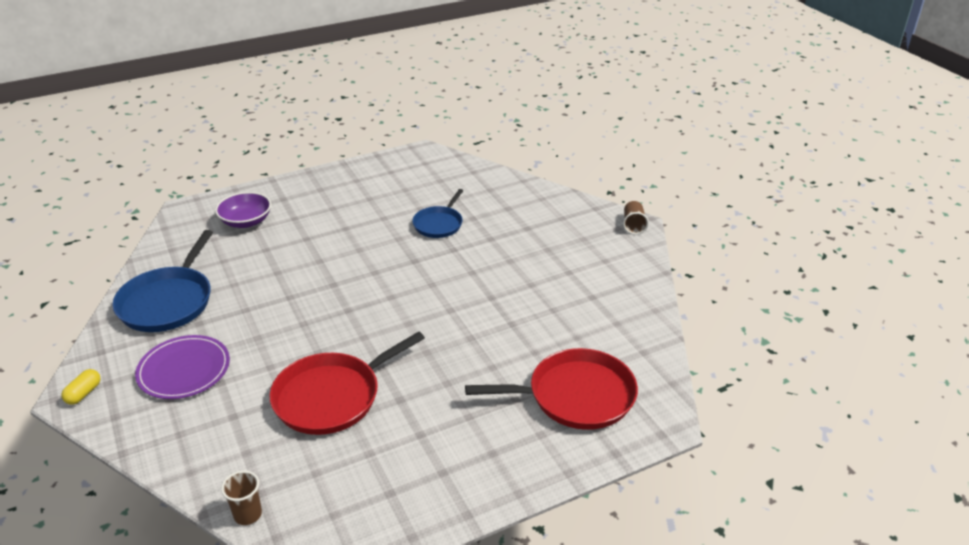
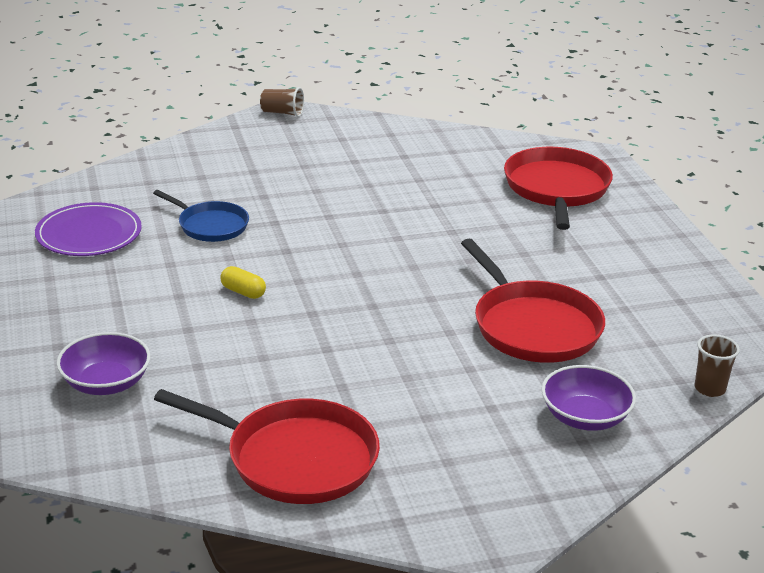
camera: 80 degrees left, 5 degrees down
(84, 393) = (489, 531): yellow capsule -> yellow capsule (243, 292)
(168, 301) = (295, 458): blue pan -> red pan
(184, 370) = (459, 439): purple plate -> purple plate (89, 234)
(208, 434) = (585, 417): none -> purple bowl

